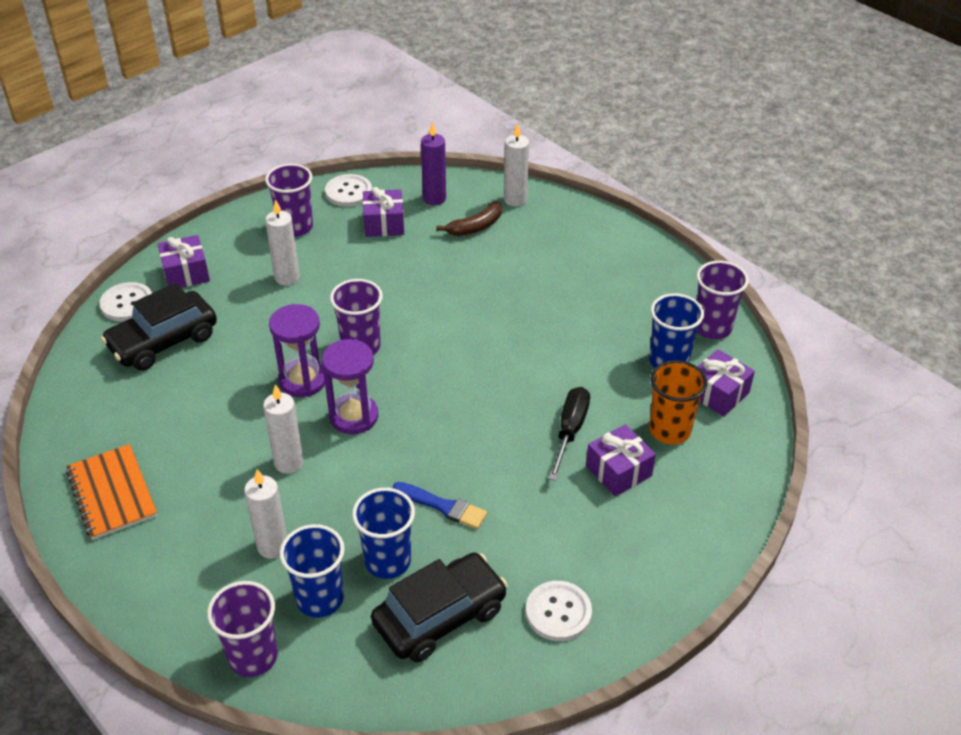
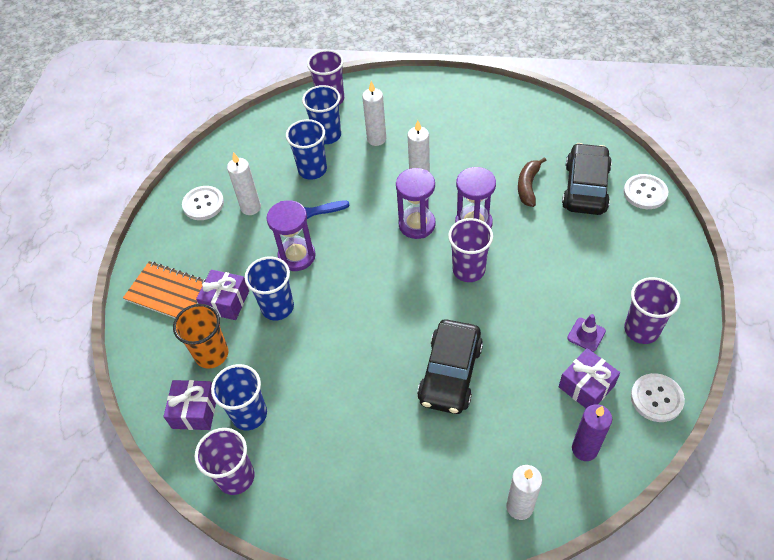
camera: 145 degrees right, 10 degrees up
(112, 493) = (484, 108): orange notebook -> orange notebook (168, 293)
(186, 273) = (648, 237): purple gift -> none
(287, 277) = (583, 283): white candle -> white candle (251, 207)
(338, 248) = (586, 334): none -> purple traffic cone
(440, 616) = (262, 165): black car -> black car (450, 373)
(475, 227) = (515, 442): brown banana -> brown banana (528, 186)
(505, 468) = (297, 256): none -> purple hourglass
(570, 431) = (277, 307): black screwdriver -> blue cup

